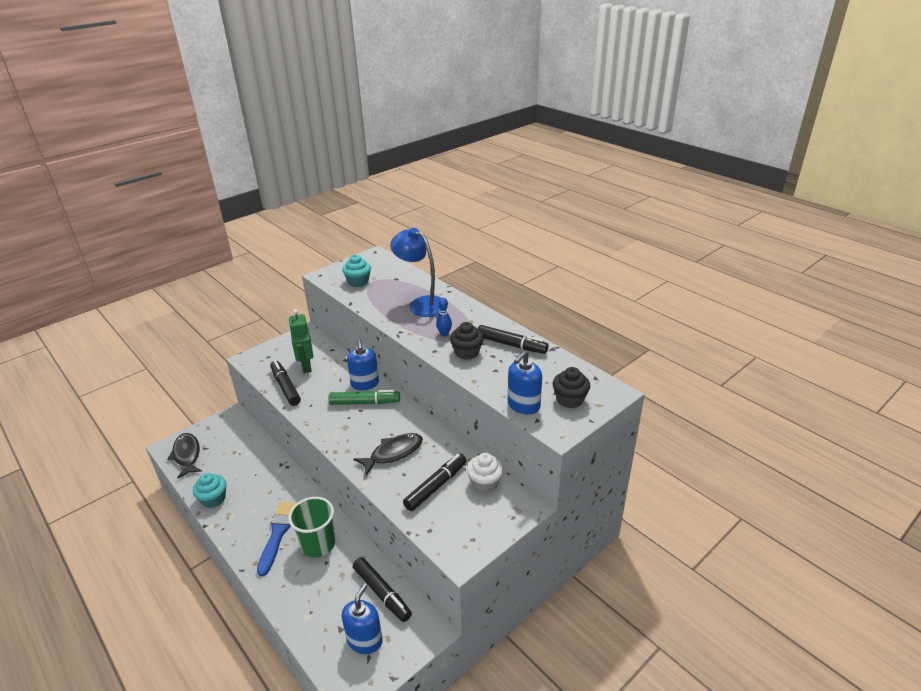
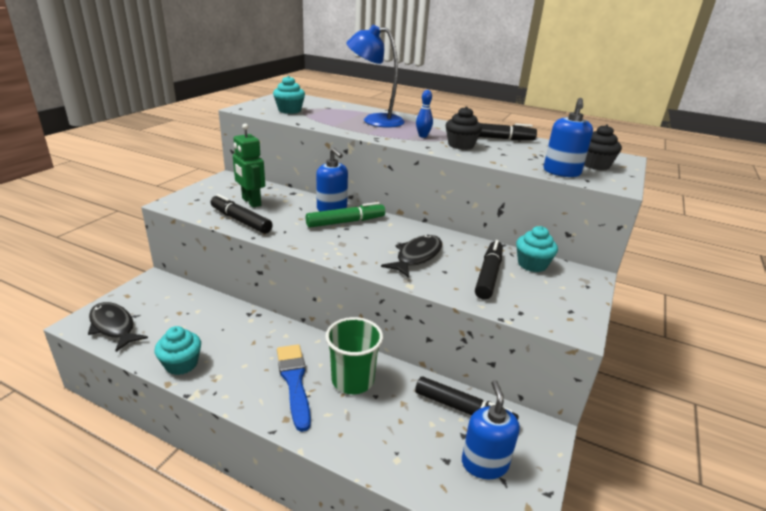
camera: 25 degrees left, 5 degrees down
(485, 482) = (532, 264): white cupcake -> turquoise cupcake

